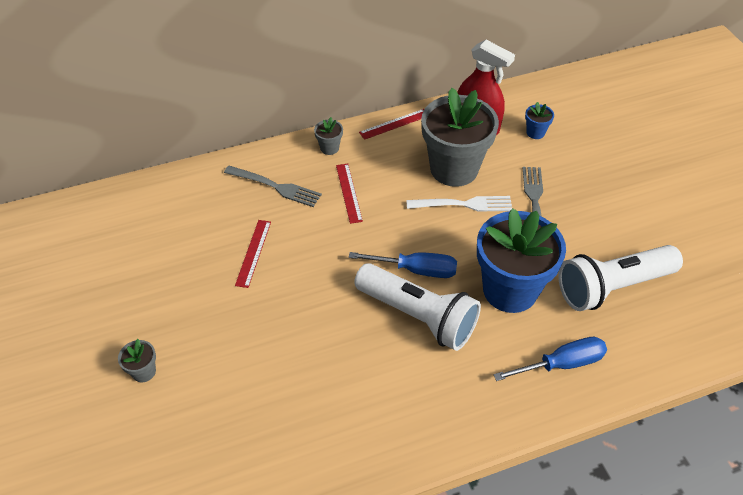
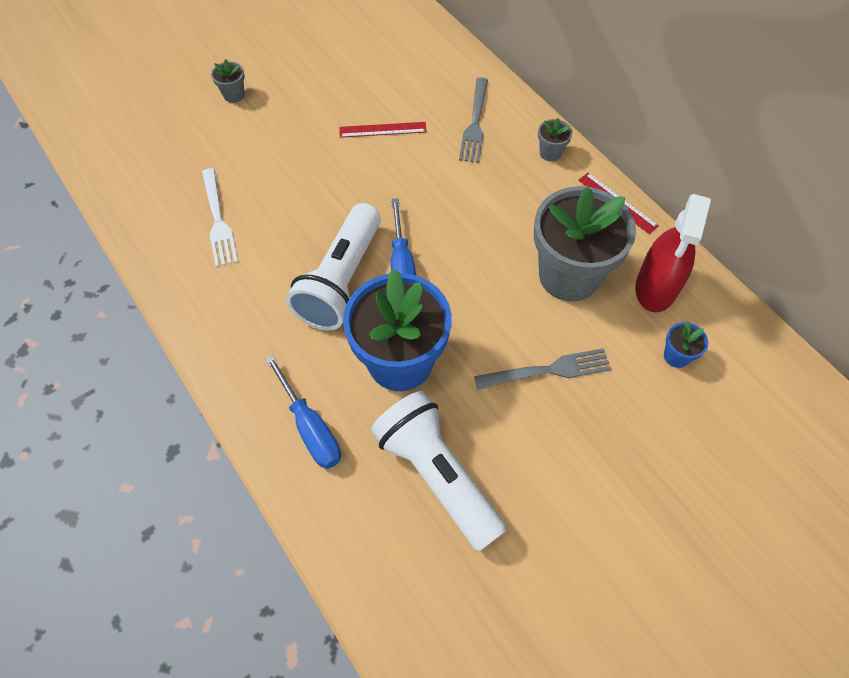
camera: 75 degrees right, 10 degrees up
(348, 193) = (490, 185): red ruler -> none
(463, 204) = (514, 295): white fork -> white fork (218, 220)

